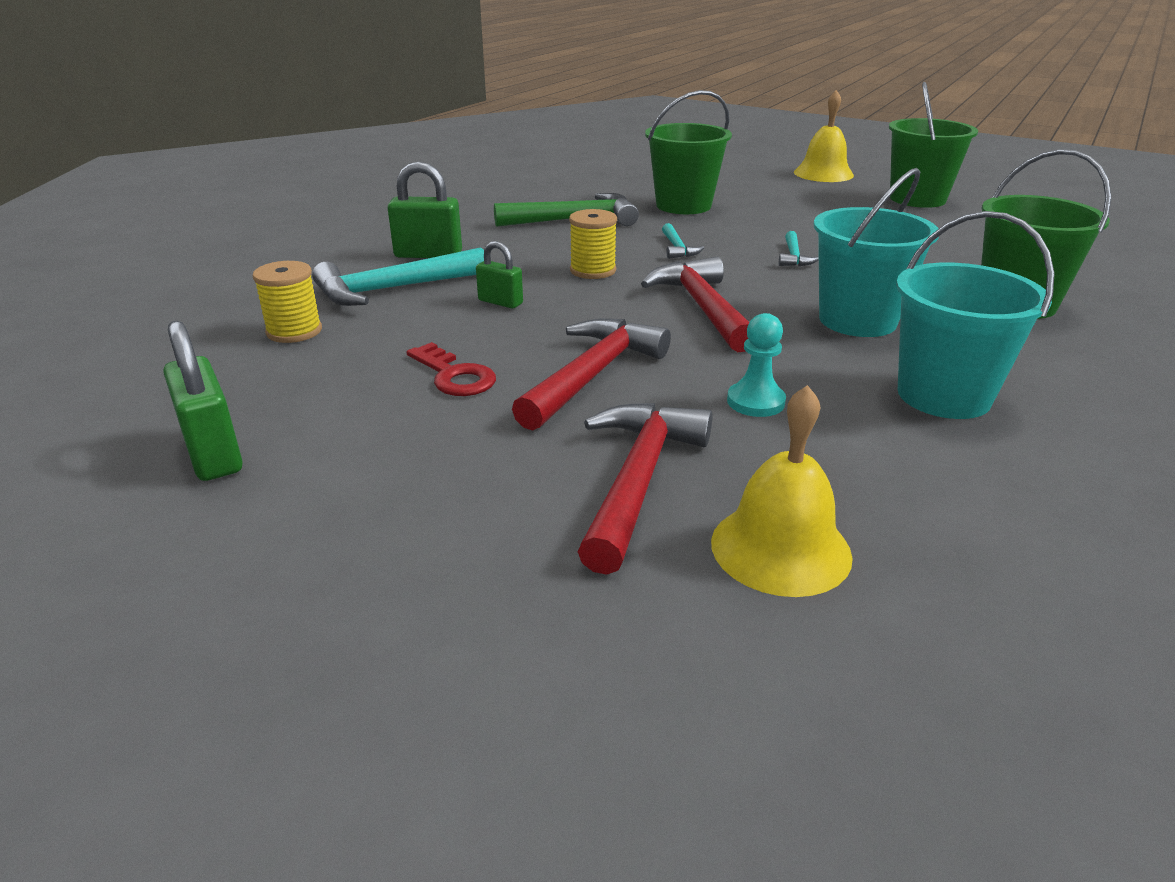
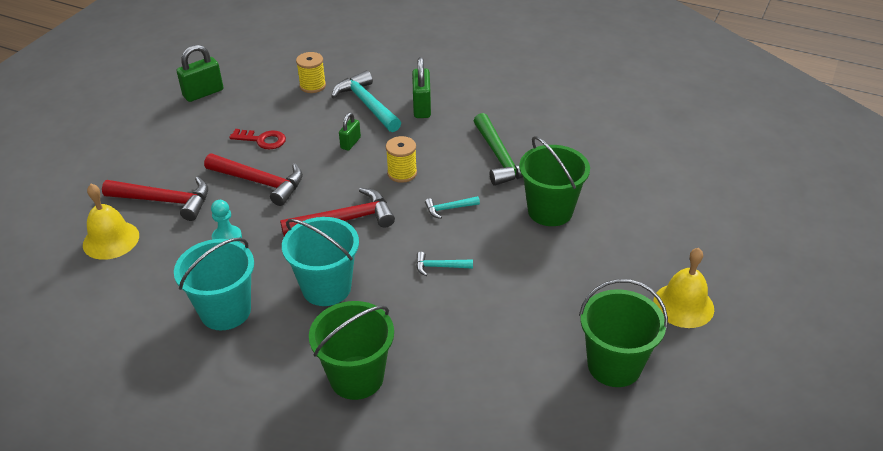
camera: 85 degrees right, 10 degrees up
(454, 376) = (262, 140): red key -> red key turned 120 degrees counterclockwise

